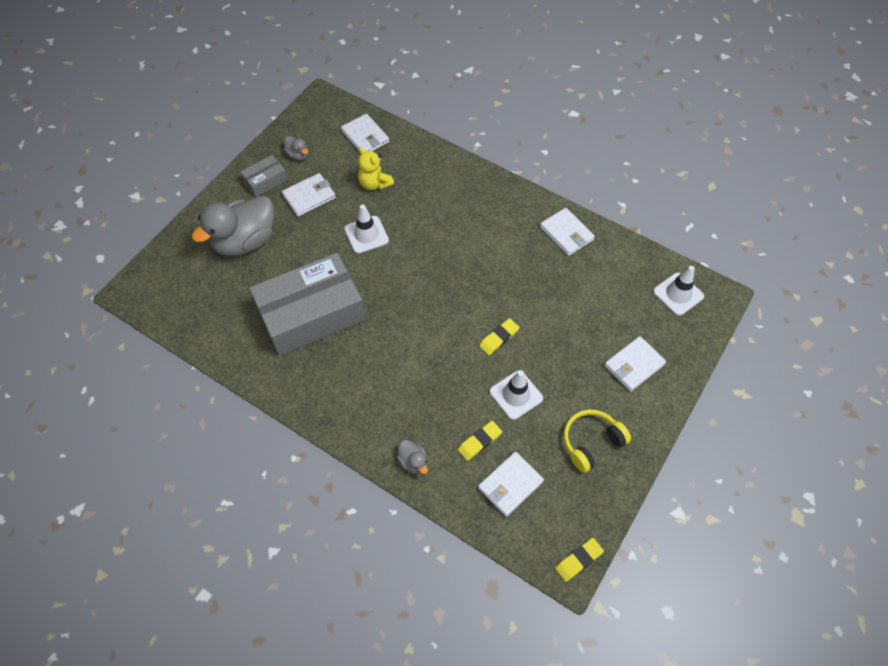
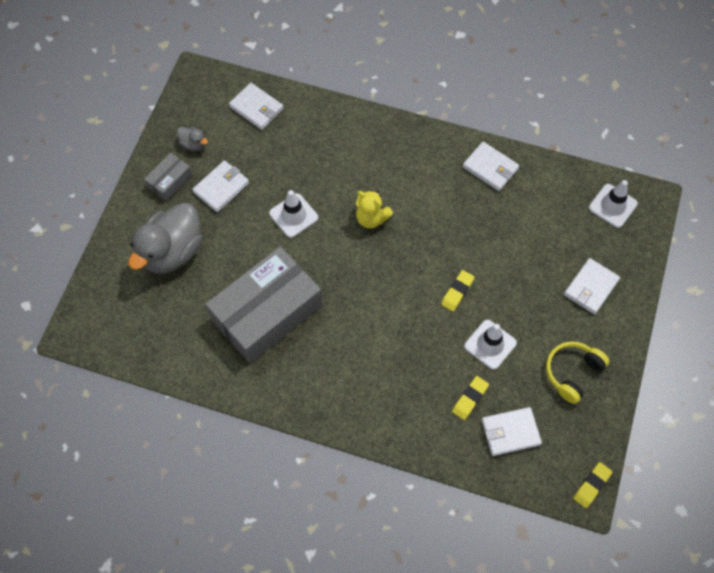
camera: 15 degrees left, 5 degrees up
(374, 184) = (283, 158): yellow teddy bear -> yellow teddy bear (371, 218)
(413, 462) = (414, 434): grey duck -> none
(510, 485) = (510, 432): white wallet -> white wallet turned 45 degrees clockwise

